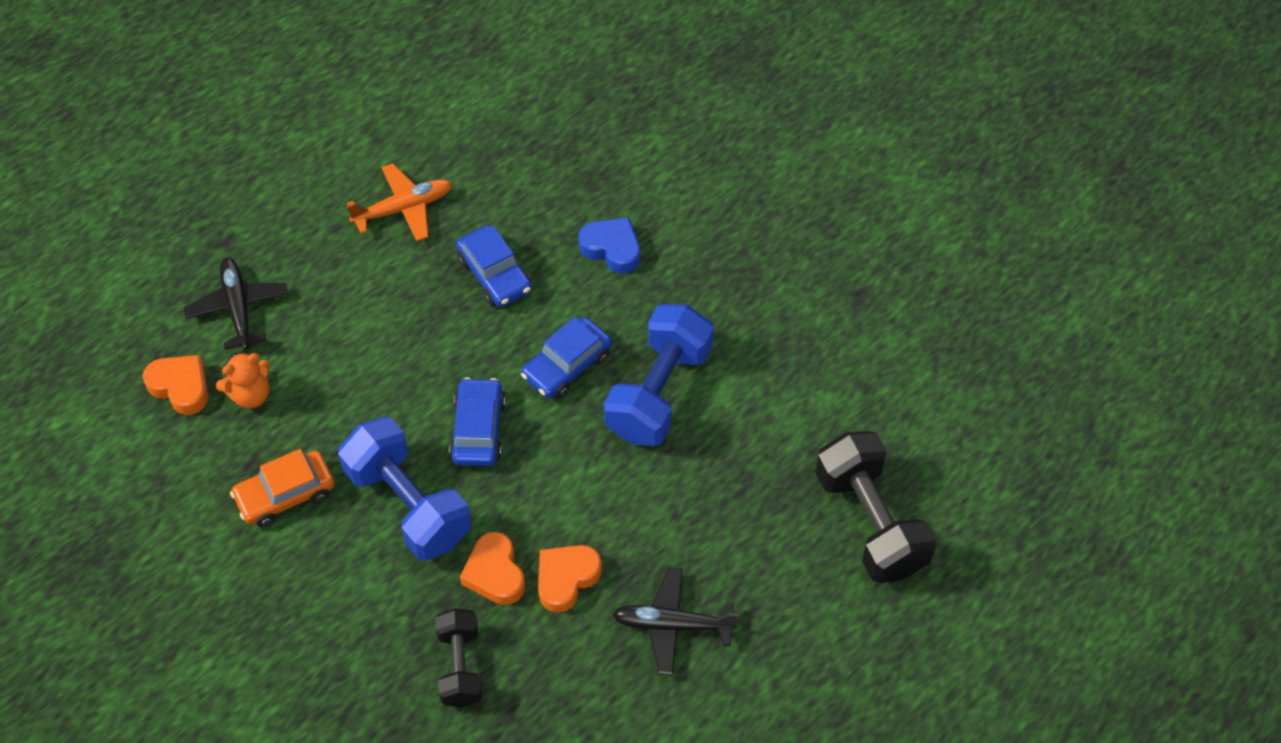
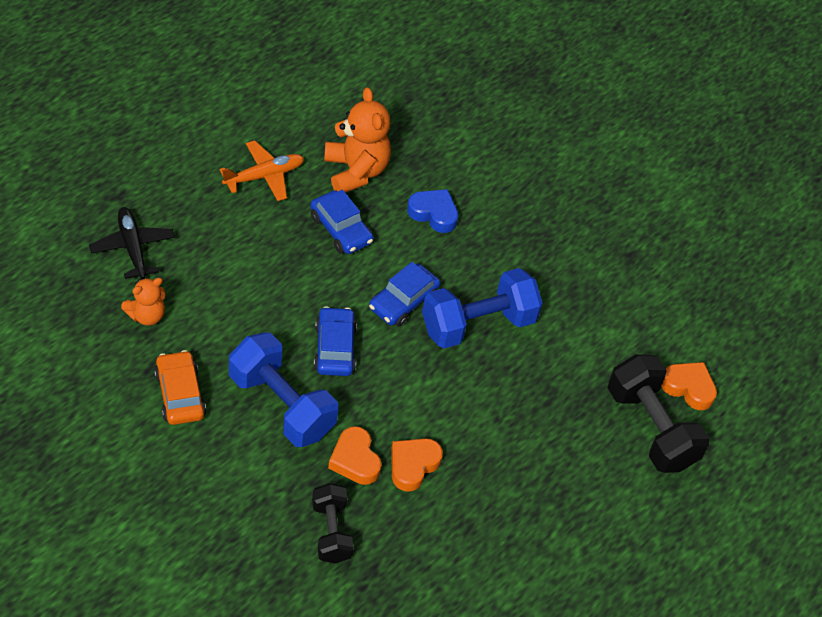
camera: 10 degrees left, 5 degrees down
(180, 387) = (88, 307): orange heart -> orange heart (688, 388)
(285, 495) = (180, 394): orange car -> orange car turned 105 degrees clockwise
(517, 197) = (356, 171): none -> orange teddy bear
(659, 392) = (478, 324): blue dumbbell -> blue dumbbell turned 45 degrees clockwise
(672, 625) = (500, 503): black plane -> none

